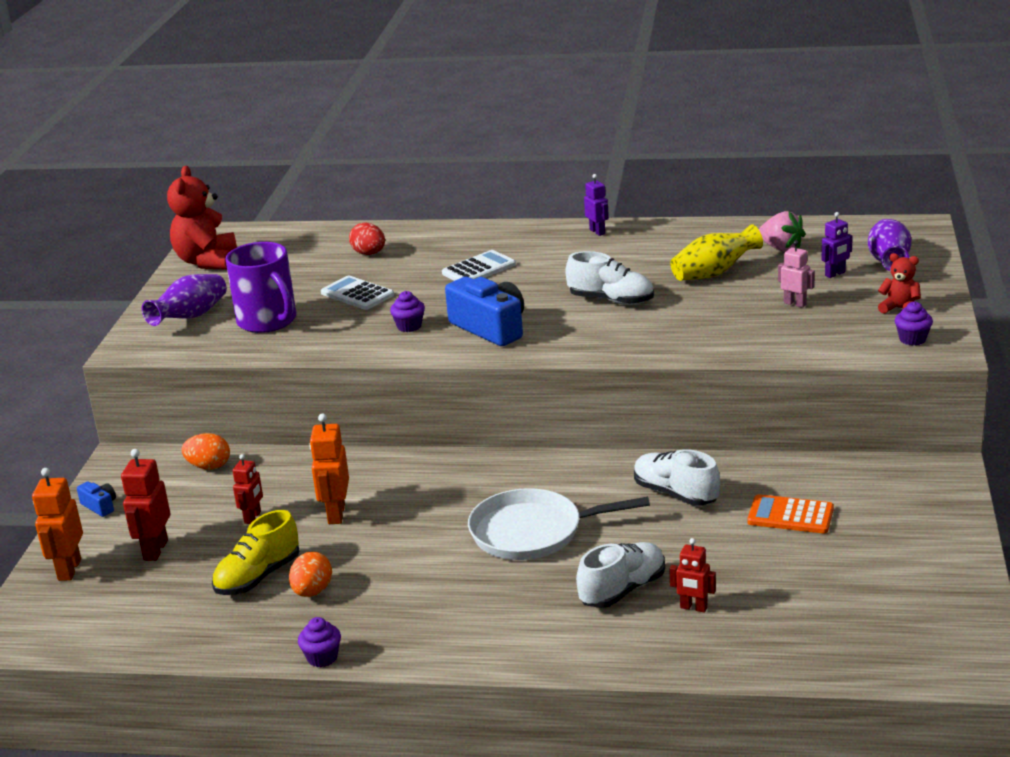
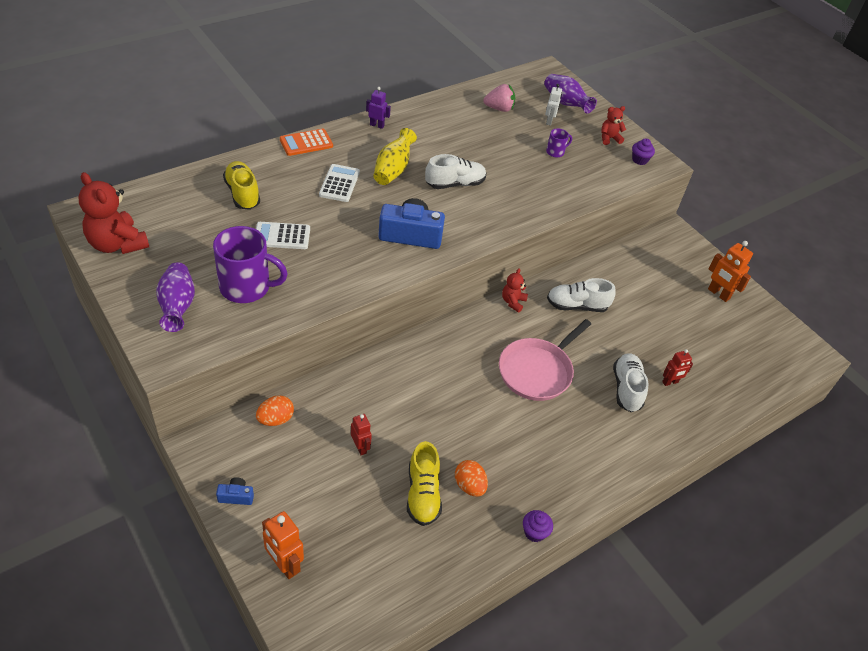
camera: 50 degrees left, 20 degrees up
(155, 550) = (326, 512): red robot -> none
(336, 514) = (410, 416): orange robot -> orange robot (718, 294)
(369, 254) = (242, 194): red egg -> yellow shoe
(409, 326) = (356, 253): purple cupcake -> none
(532, 532) = (537, 371): white pan -> pink pan
(596, 463) = (513, 302): none -> red teddy bear
(714, 273) = (486, 141): yellow vase -> yellow vase (393, 170)
(790, 515) = (644, 295): orange calculator -> orange calculator (306, 143)
(795, 303) = (555, 152): pink robot -> purple mug
(835, 274) = (549, 121): purple robot -> white robot

